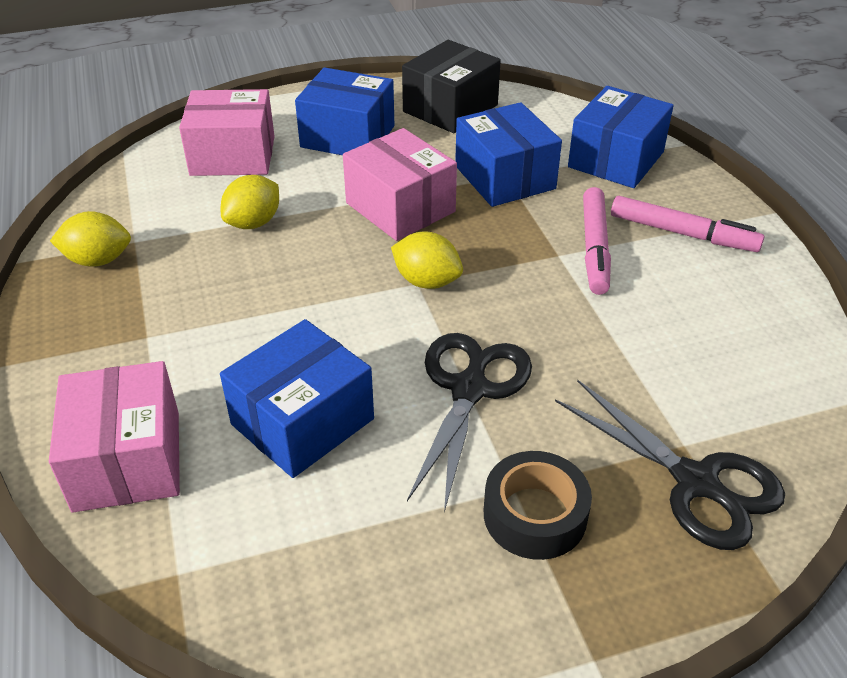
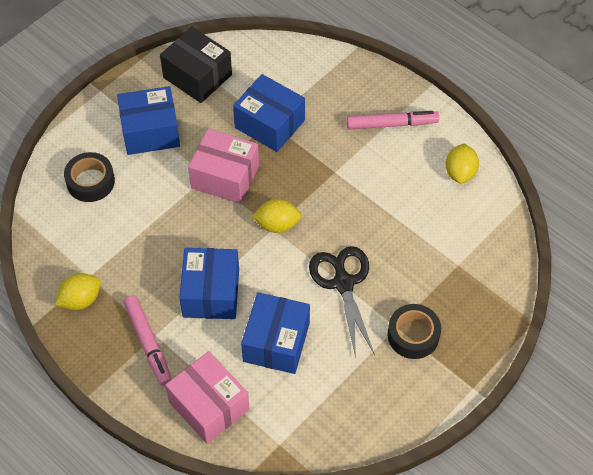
camera: 30 degrees left, 15 degrees up
(233, 156) = (90, 182): pink box -> black tape
(253, 223) = (148, 229): yellow lemon -> yellow lemon (460, 172)
(450, 108) = (197, 76): black box -> black box turned 60 degrees counterclockwise
(595, 248) = (351, 157): pink marker -> pink marker (148, 343)
(616, 159) = (325, 79): blue box -> blue box (211, 293)
(695, 482) = (472, 283): black scissors -> none

